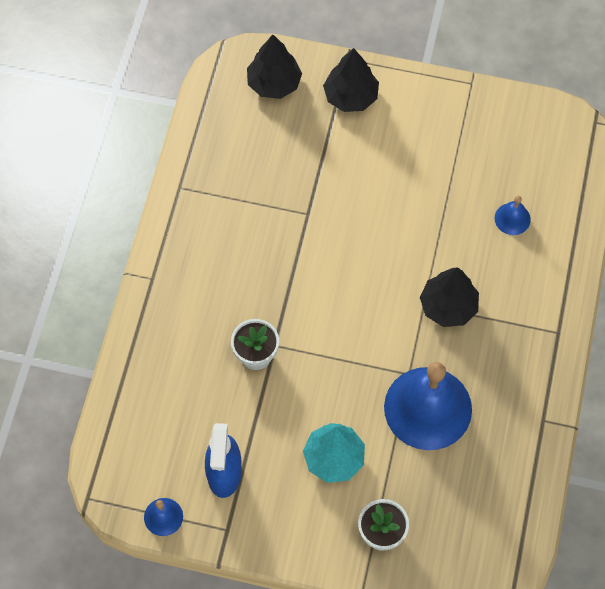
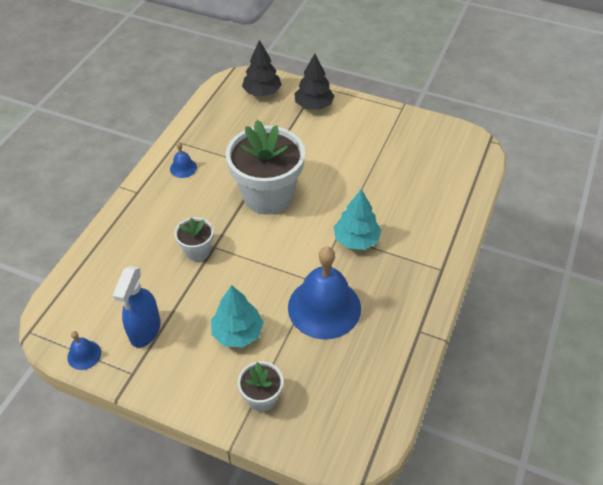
camera: 10 degrees right, 15 degrees down
(323, 257) = (267, 196): none -> white flower pot
(448, 306) = (356, 240): black tree -> turquoise tree
(512, 219) = (417, 190): blue bell -> blue bell (183, 168)

